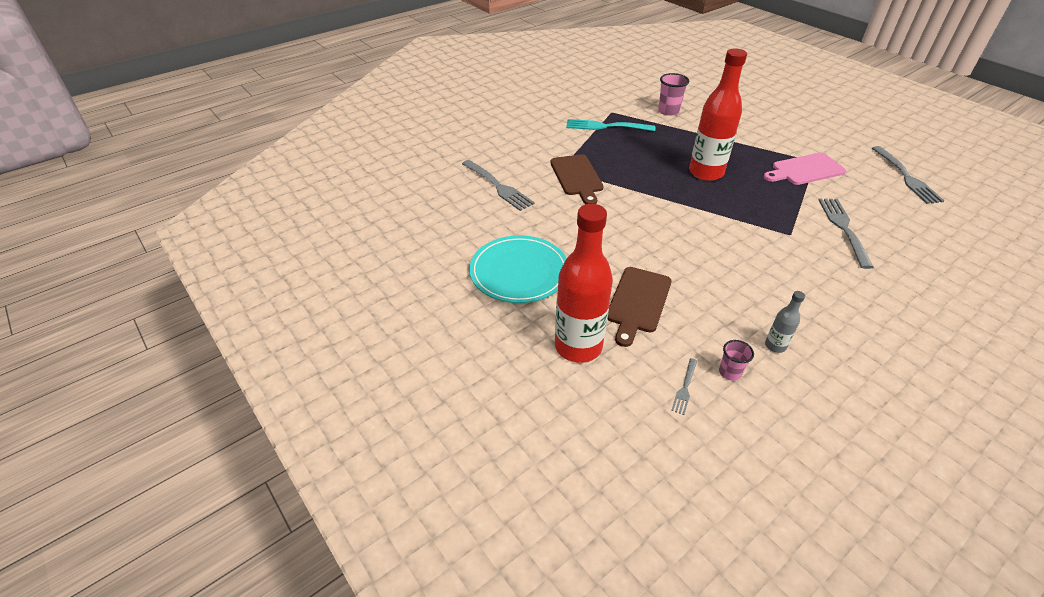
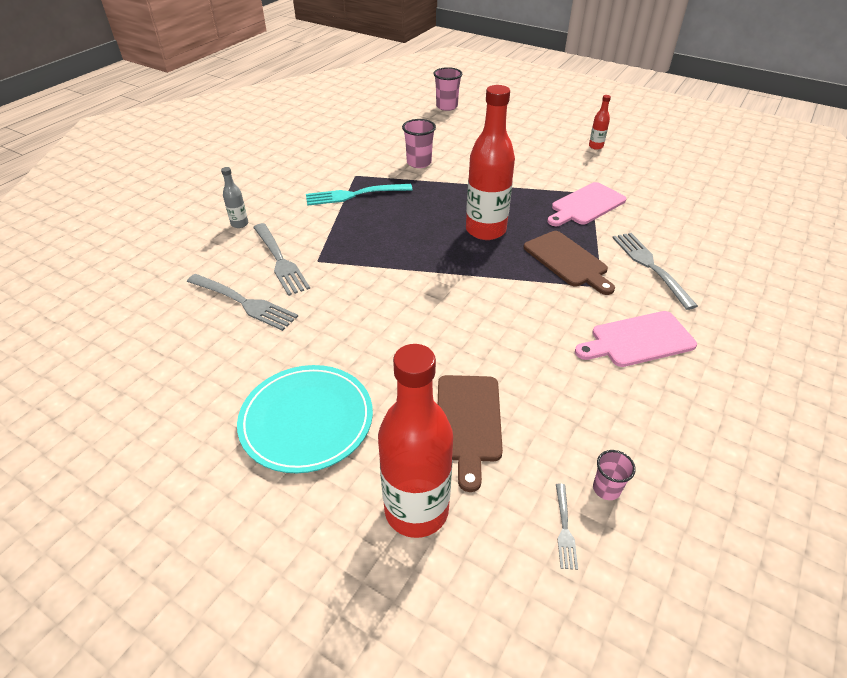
camera: 20 degrees left, 0 degrees up
(577, 177) = (340, 268): brown cutting board -> brown cutting board (567, 261)
(710, 70) = (446, 106): none -> pink cup
(775, 346) = (640, 435): grey bottle -> grey bottle (239, 224)
(805, 280) = (638, 340): none -> pink cutting board
(837, 124) = (595, 146): none -> red bottle
(905, 176) = (683, 192): grey fork -> grey fork (279, 260)

